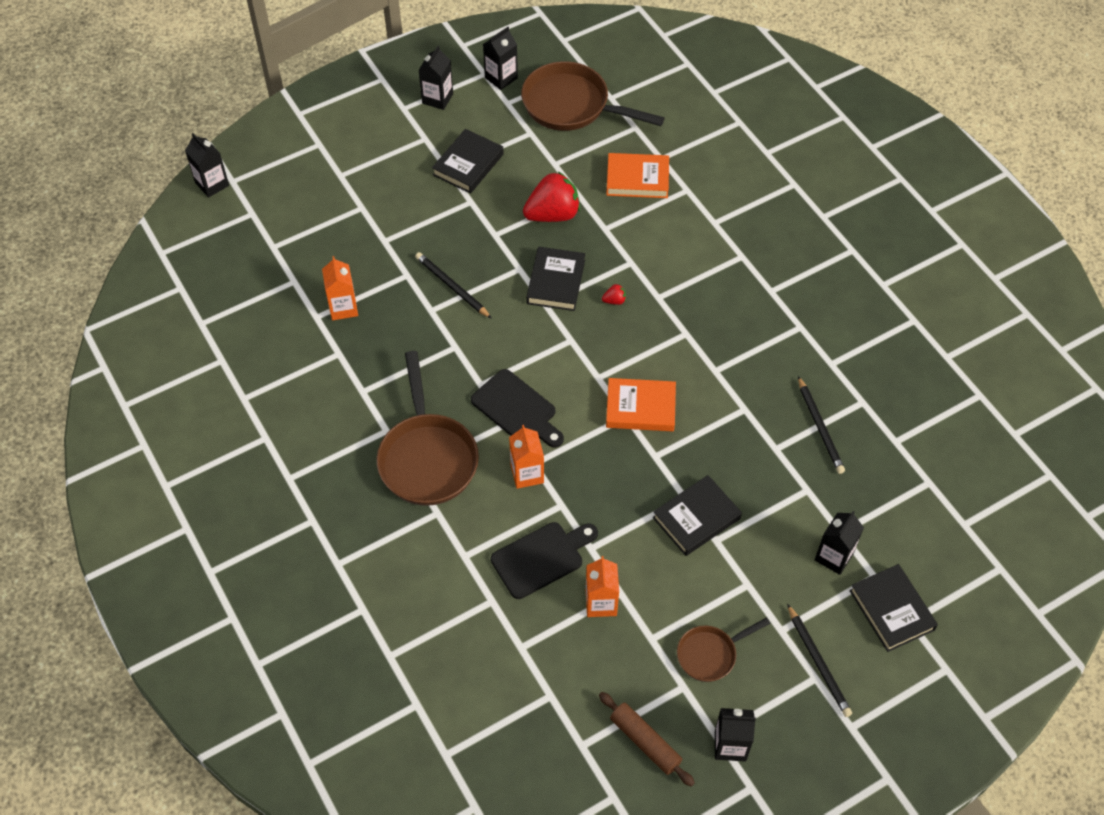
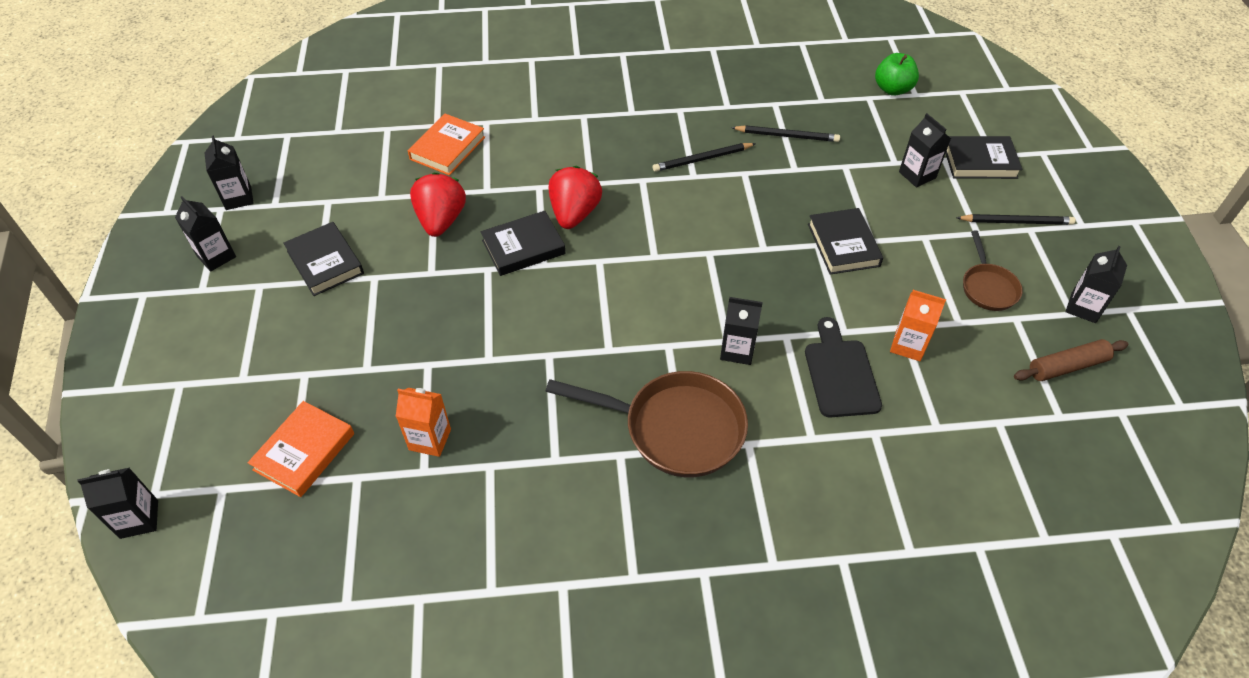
camera: 65 degrees left, 5 degrees down
(452, 287) = (471, 330): black pencil -> black pencil (702, 159)
(517, 409) = (656, 331): black cutting board -> none
(527, 474) = (737, 350): orange carton -> black carton
(556, 282) = (523, 247): black book -> black book turned 60 degrees counterclockwise
(572, 105) = (322, 160): brown pan -> none
(614, 301) = (574, 213): red strawberry -> red strawberry, size x2.46
(640, 408) = (706, 239): orange book -> orange book (304, 451)
(958, 500) = (892, 89): none -> green apple

